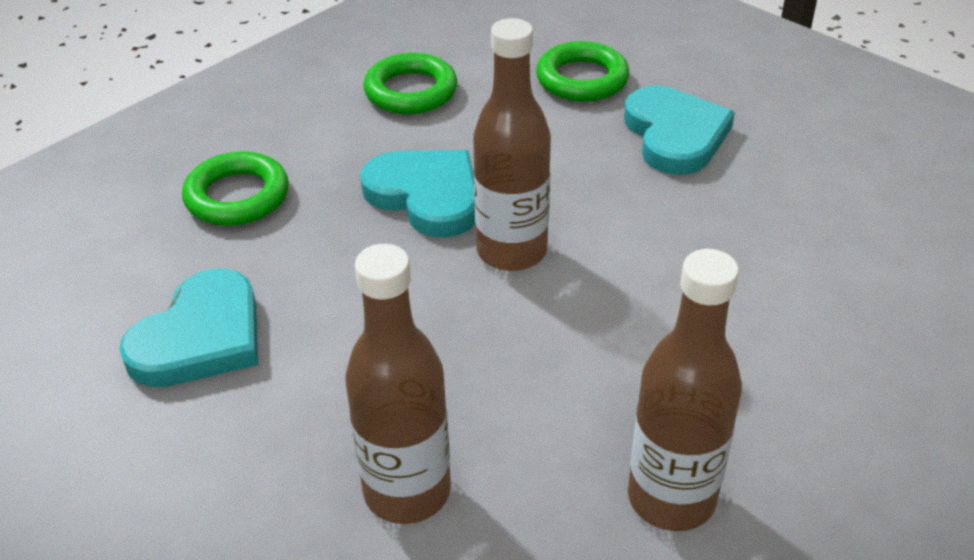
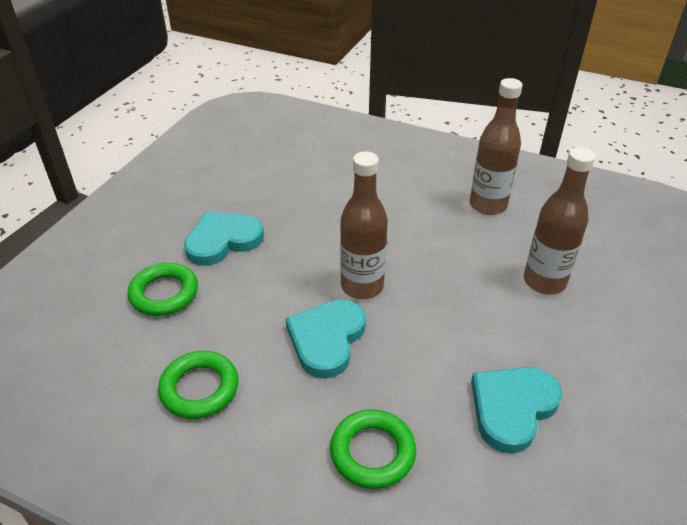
camera: 110 degrees left, 0 degrees up
(200, 337) = (512, 408): turquoise heart -> turquoise heart turned 60 degrees counterclockwise

